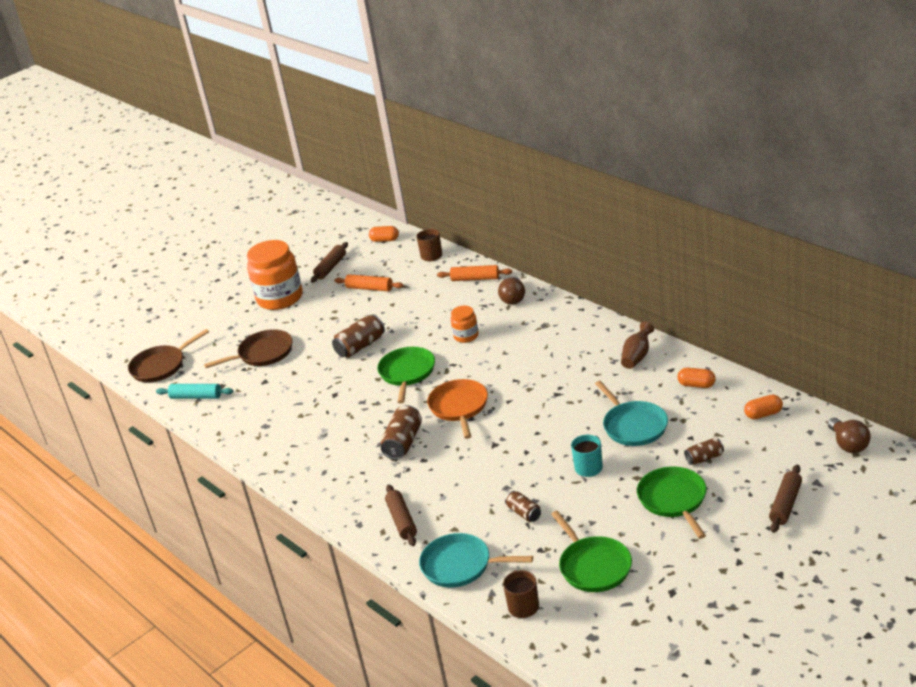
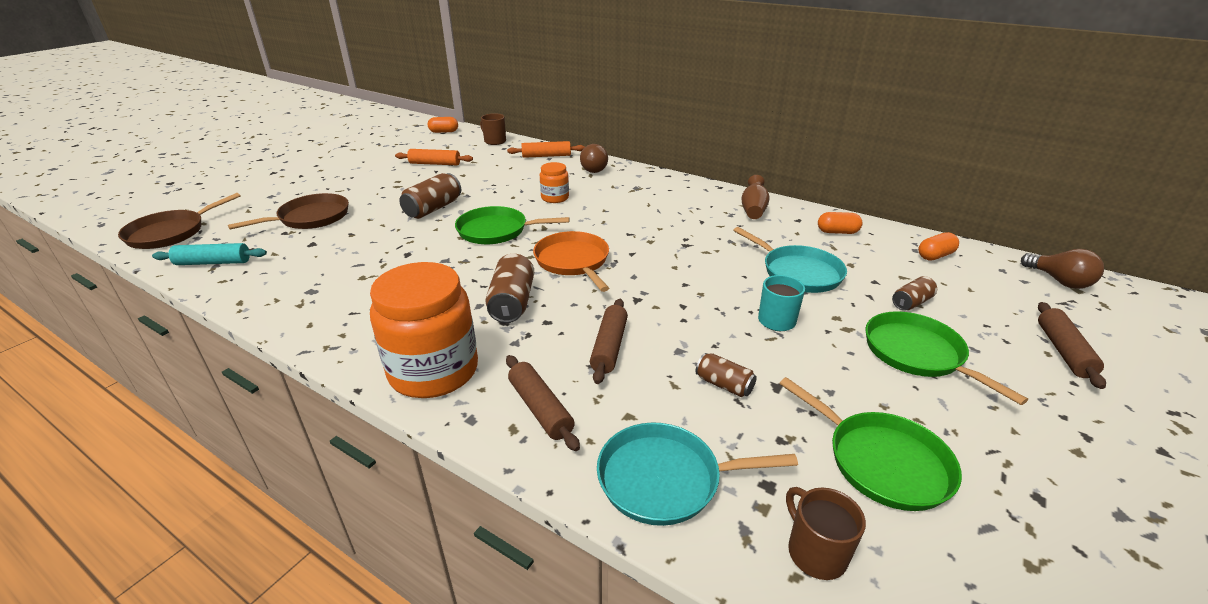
camera: 20 degrees left, 0 degrees up
(280, 298) = (332, 172): orange jar -> orange jar (433, 371)
(331, 267) = (389, 149): brown rolling pin -> brown rolling pin (609, 347)
(407, 373) = (496, 231): green pan -> green pan turned 75 degrees counterclockwise

